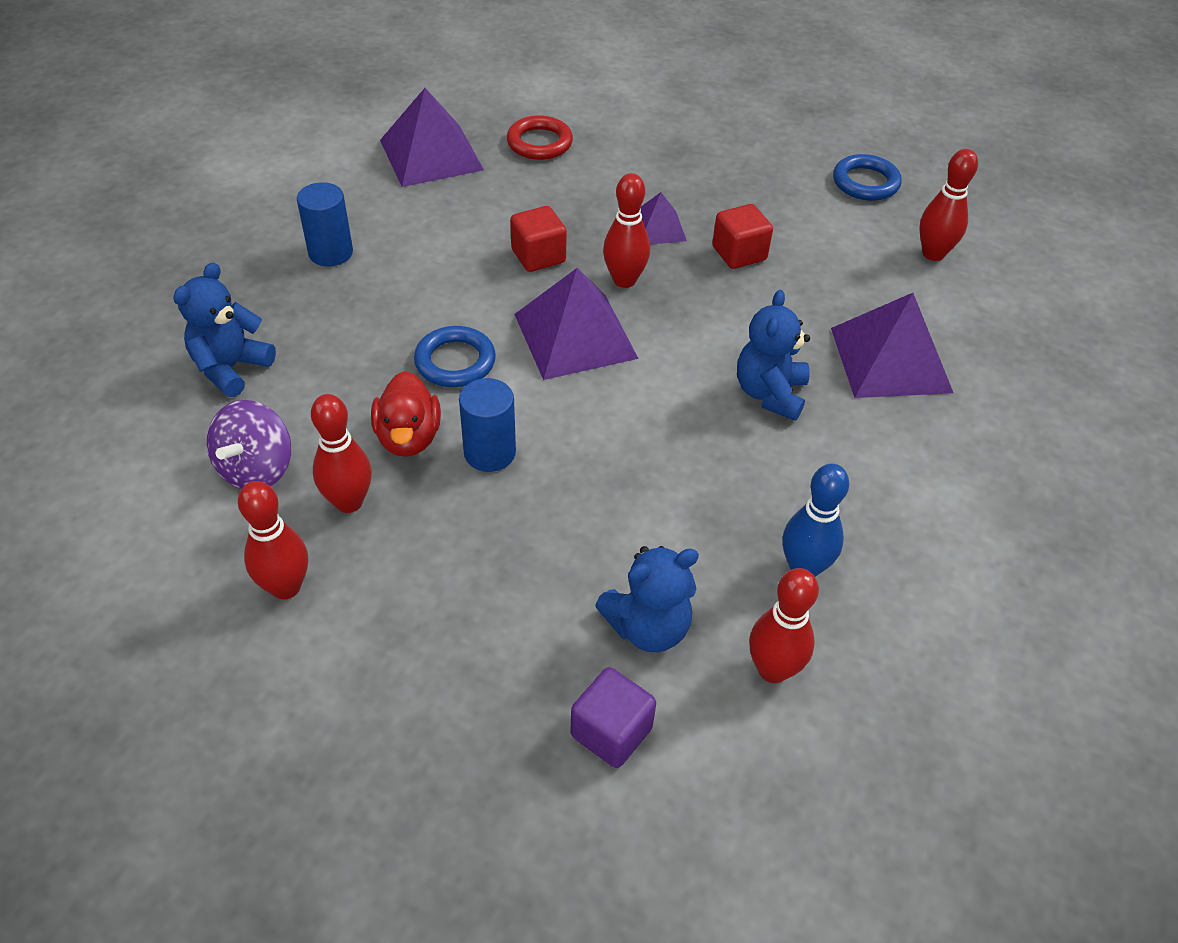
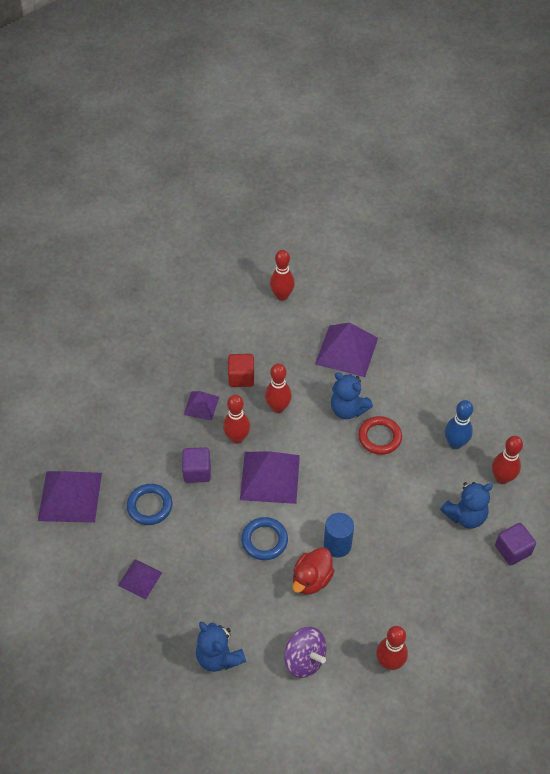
camera: 65 degrees left, 5 degrees up
(330, 253) = (140, 579): blue cylinder -> purple pyramid
(349, 502) = (345, 619): red bowling pin -> red bowling pin (278, 407)
(408, 437) = (311, 579): red duck -> red duck turned 105 degrees clockwise
(538, 256) = (197, 472): red cube -> purple cube
(539, 143) = (90, 434): red ring -> red ring (379, 437)
(648, 627) = (465, 516): blue teddy bear -> blue teddy bear turned 60 degrees clockwise
(865, 182) = (212, 295): blue ring -> blue ring (150, 506)

